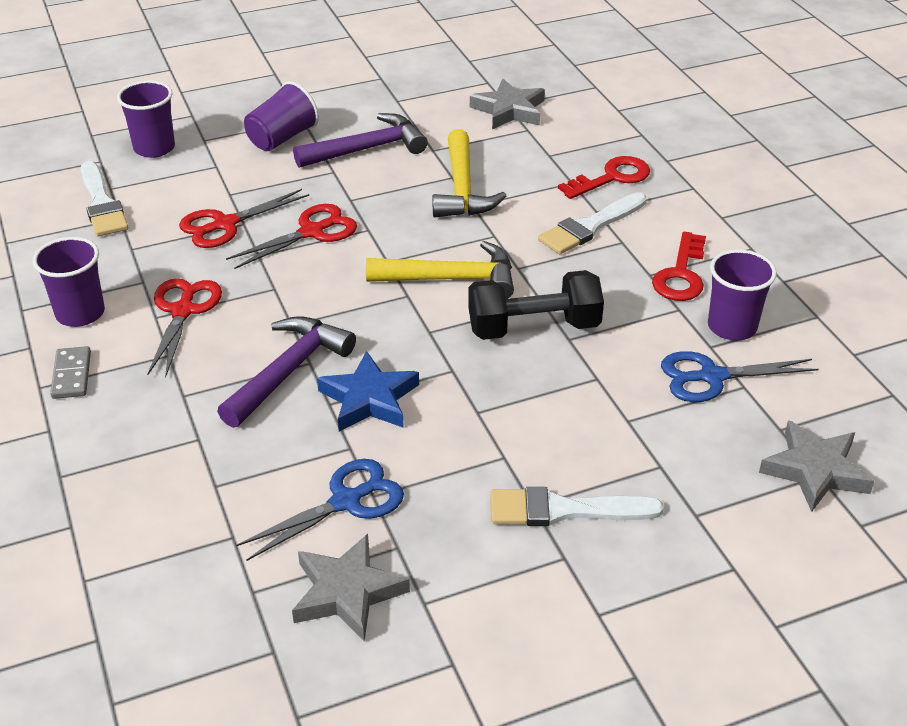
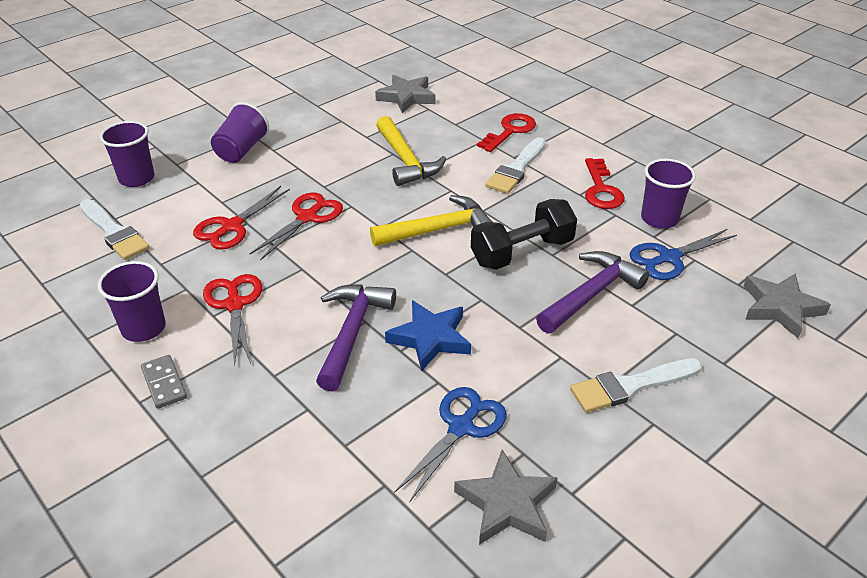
camera: 20 degrees left, 0 degrees up
(367, 149) = (315, 145): purple hammer -> purple hammer (591, 294)

